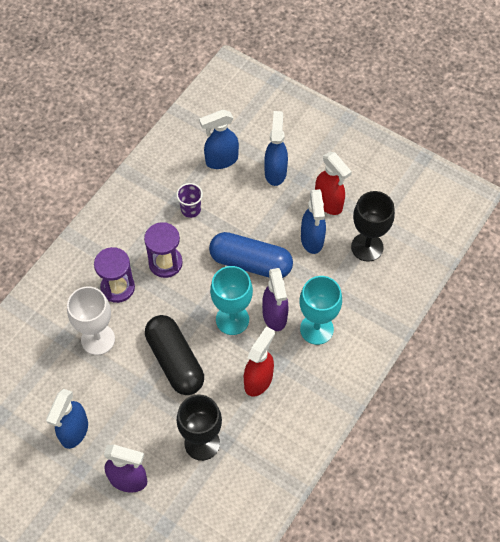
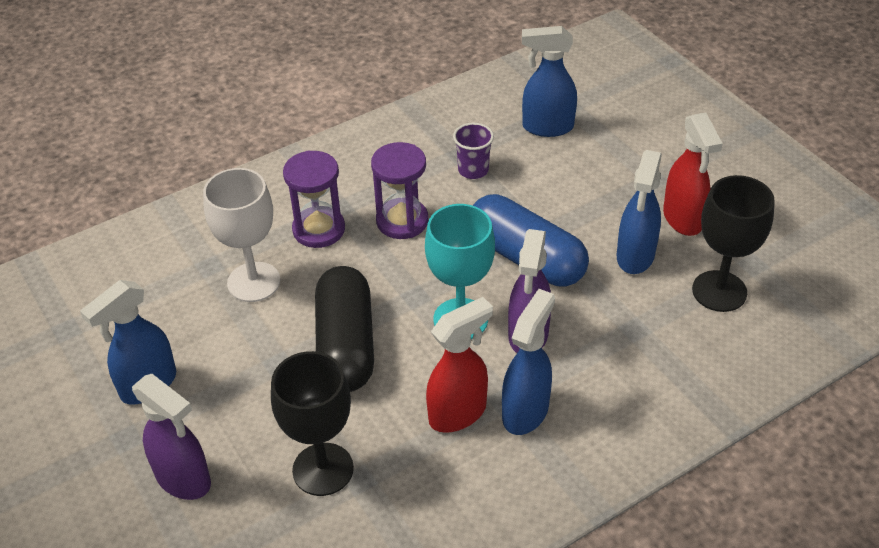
camera: 25 degrees right, 15 degrees down
(275, 172) = (619, 161): blue spray bottle -> blue spray bottle (525, 411)
(316, 329) = (586, 374): turquoise goblet -> none

